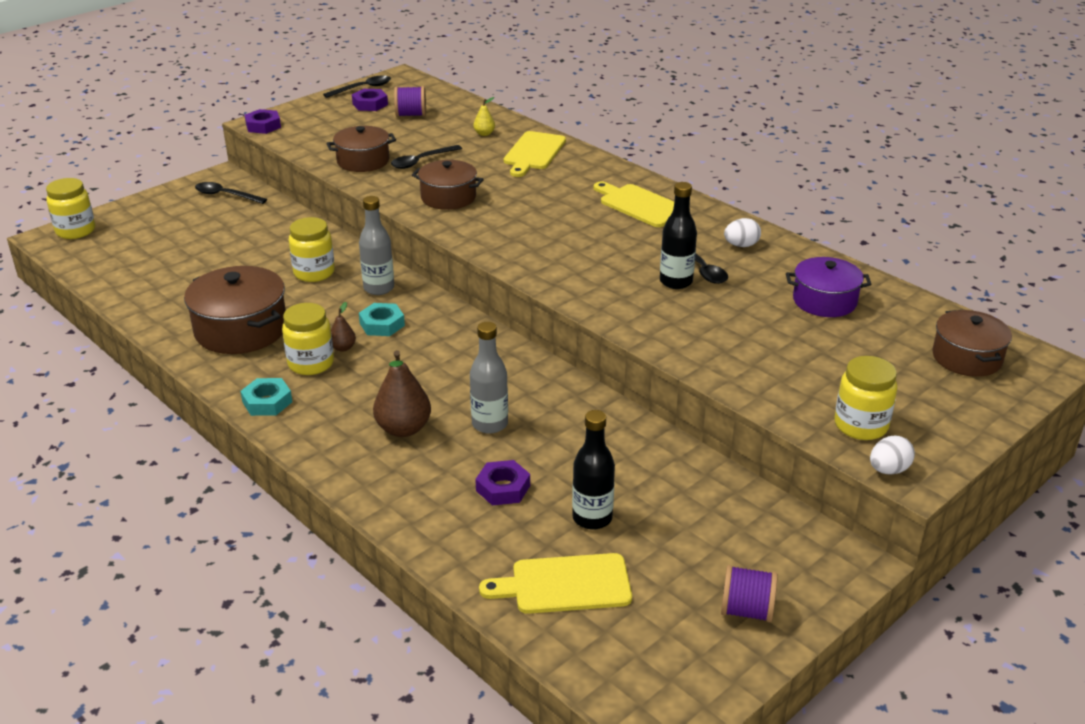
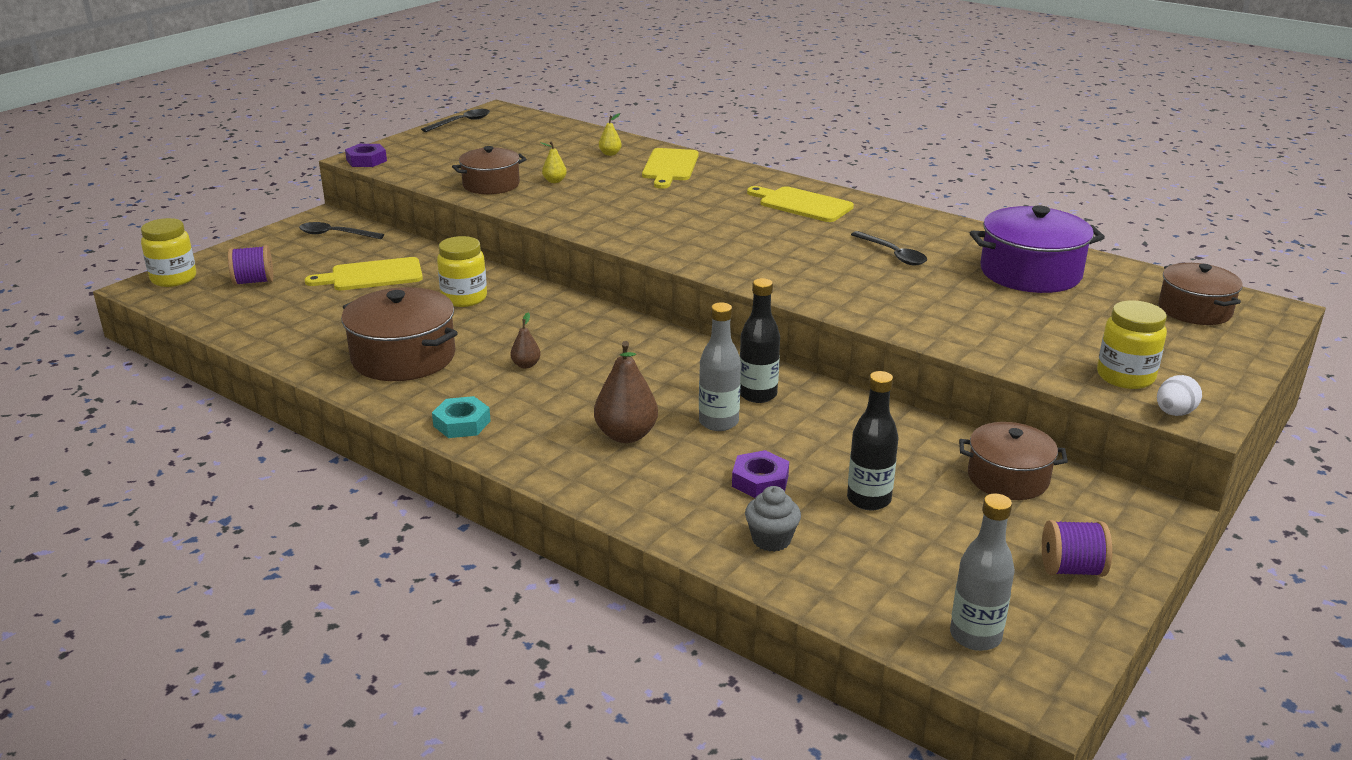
camera: 10 degrees left, 5 degrees down
(311, 363) = (496, 383): yellow jar -> none
(370, 104) = (475, 135): purple nut -> none
(379, 288) = (542, 307): grey bottle -> grey bottle (975, 636)
(382, 324) = (560, 340): turquoise nut -> none
(411, 115) = (524, 142): purple spool -> purple spool (254, 282)
(421, 161) = (554, 181): black spoon -> yellow pear
(448, 197) = (598, 211): brown pot -> brown pot (1008, 478)
(489, 548) = (771, 540): none -> grey cupcake
(565, 584) = (869, 566): yellow cutting board -> yellow cutting board (372, 275)
(676, 282) = (873, 267): black bottle -> black bottle (757, 394)
(741, 245) = (922, 232): white egg -> none
(824, 301) = (1030, 273): purple pot -> purple pot, size x1.51

